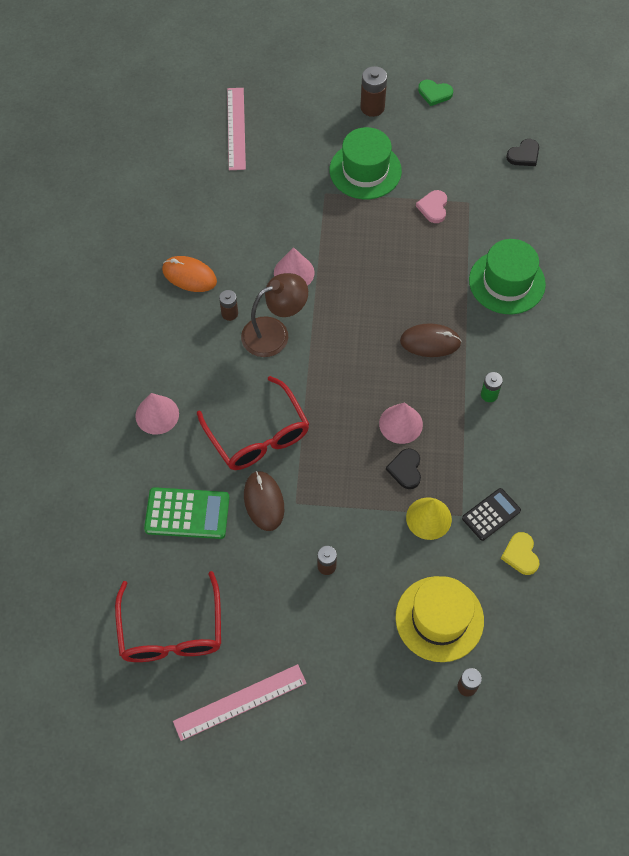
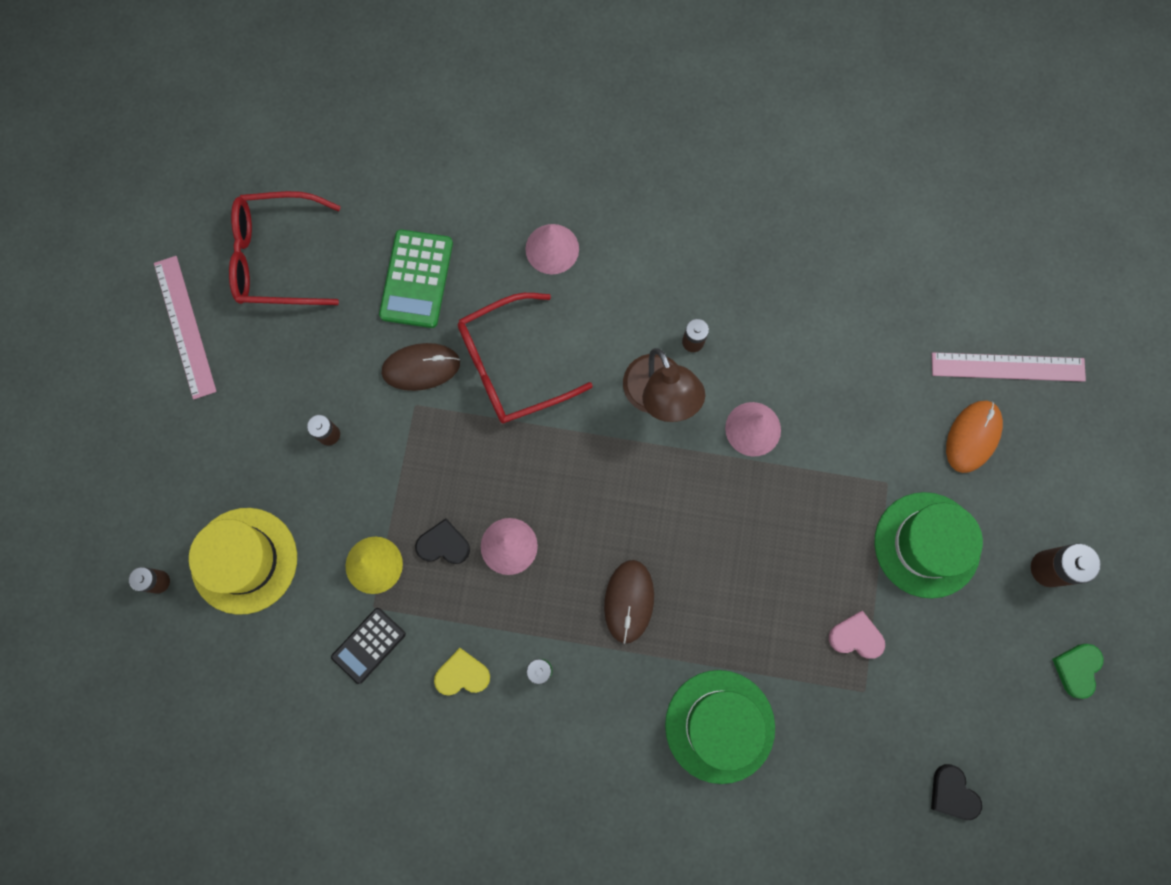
camera: 95 degrees right, 15 degrees up
(189, 276) = (755, 294): orange mouse -> orange mouse (972, 437)
(491, 514) = (368, 645): black calculator -> black calculator turned 75 degrees clockwise
(520, 555) = (310, 674): yellow heart -> yellow heart (462, 674)

